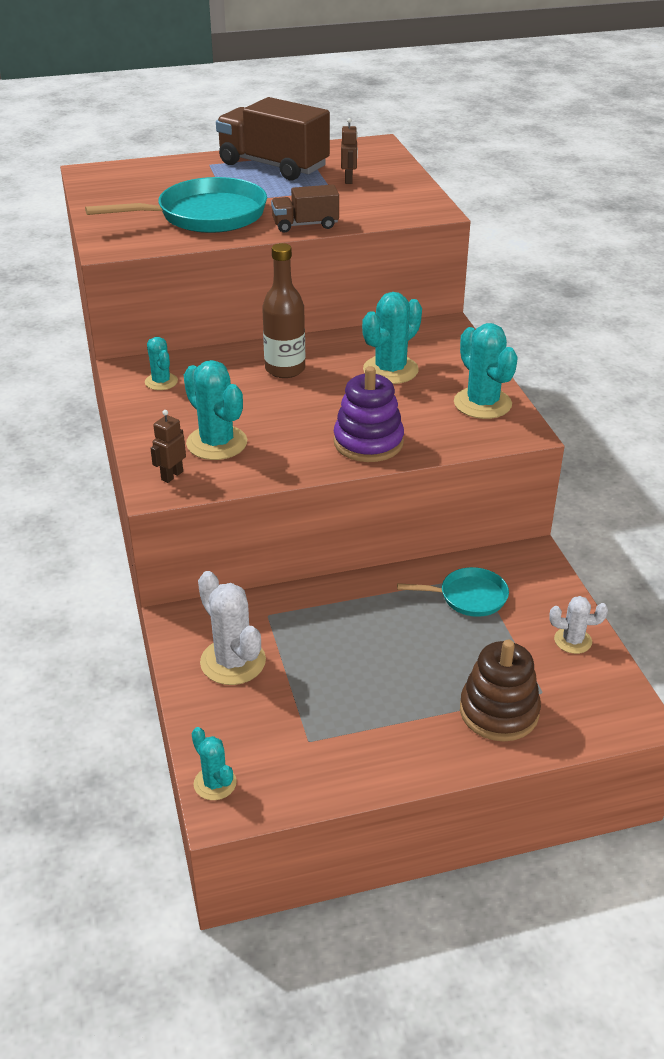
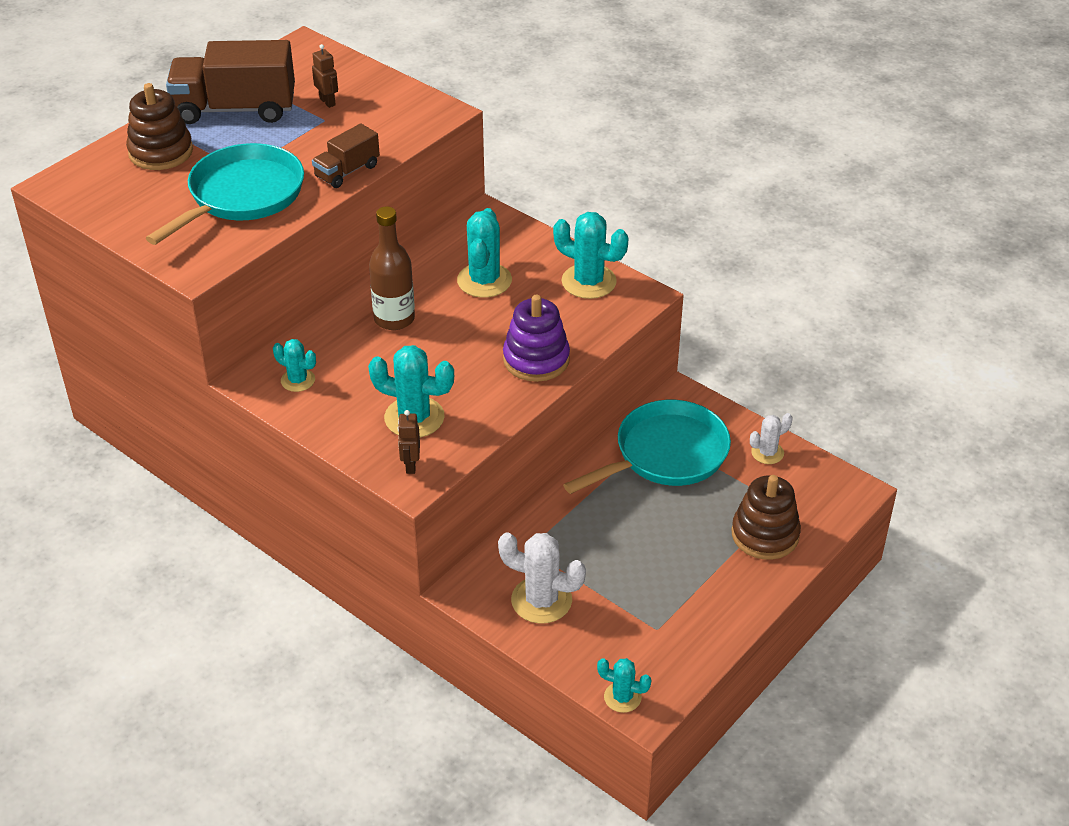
camera: 35 degrees left, 5 degrees up
(185, 174) = (161, 152): none -> brown stacking toy
(468, 597) = (665, 455): turquoise pan -> turquoise pan, size x1.85

